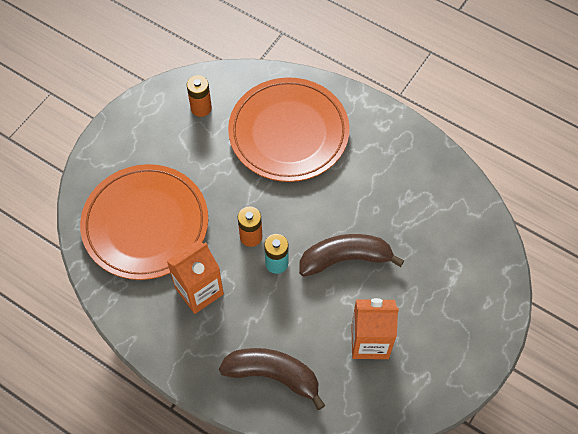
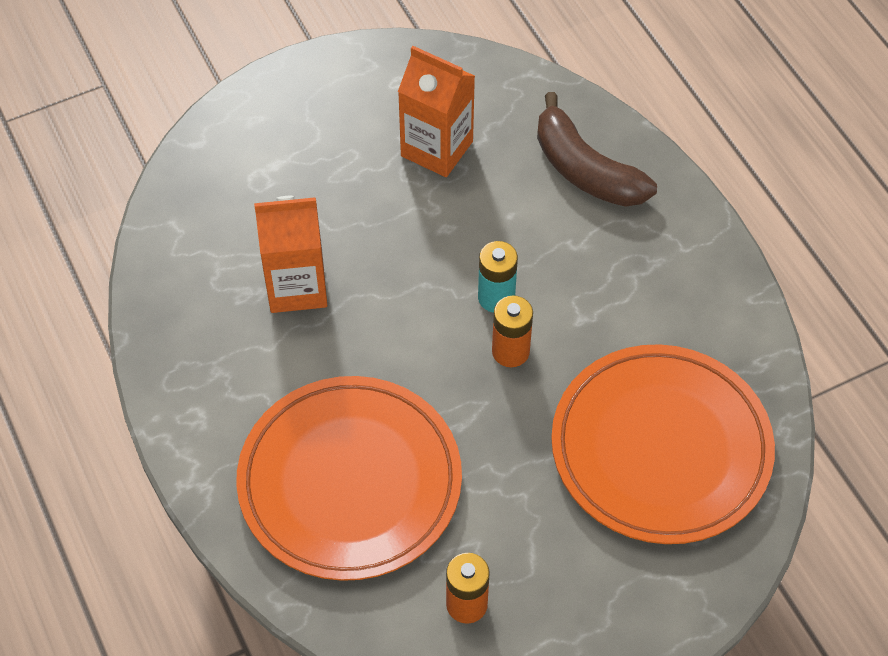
camera: 150 degrees left, 5 degrees down
(199, 291) = (628, 315): orange carton -> orange carton (297, 287)
(345, 259) = (396, 257): brown banana -> none

